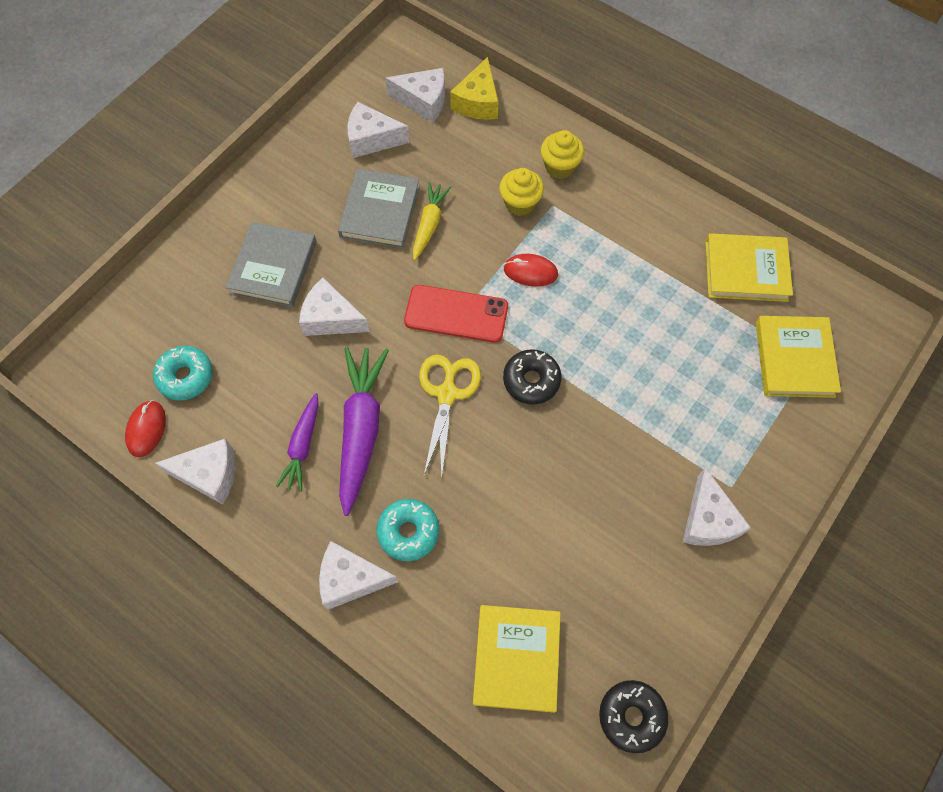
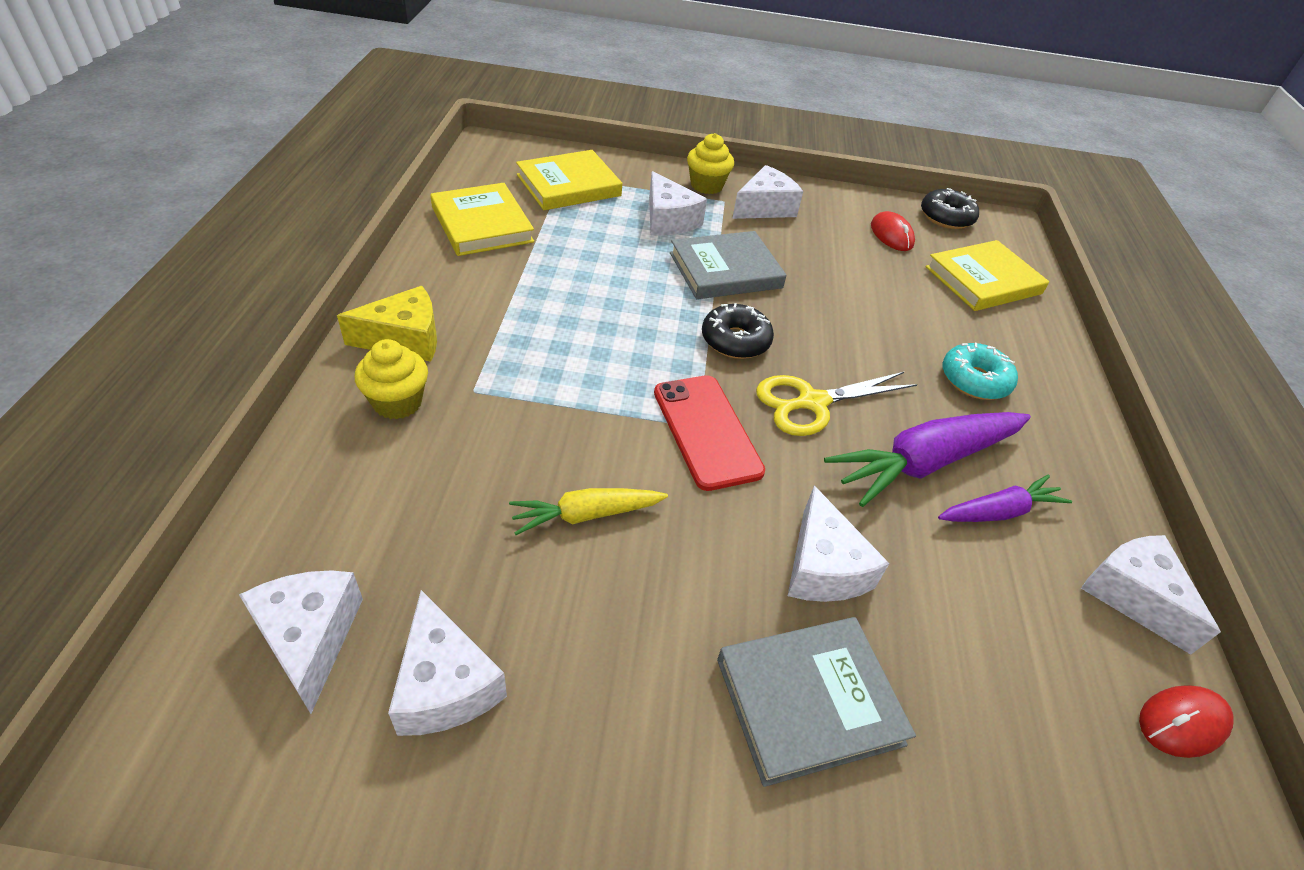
camera: 125 degrees left, 20 degrees down
(186, 377) = (1072, 719): turquoise donut -> none
(351, 579) = (1060, 406): white cheese -> white cheese (668, 220)
(380, 212) = (601, 592): grey book -> grey book (725, 270)
(478, 102) = (287, 548): yellow cheese -> yellow cheese (404, 339)
(520, 203) = (488, 424): yellow cupcake -> yellow cupcake (706, 186)
(530, 272) = (594, 382): red mouse -> red mouse (891, 235)

